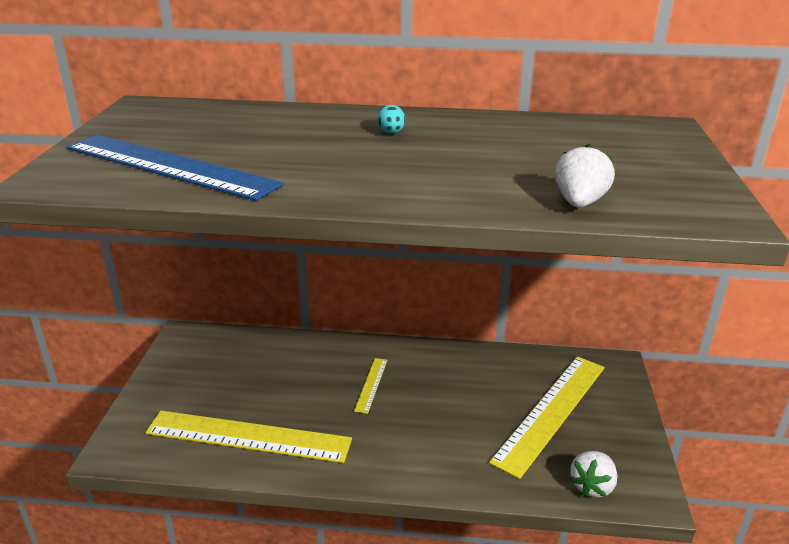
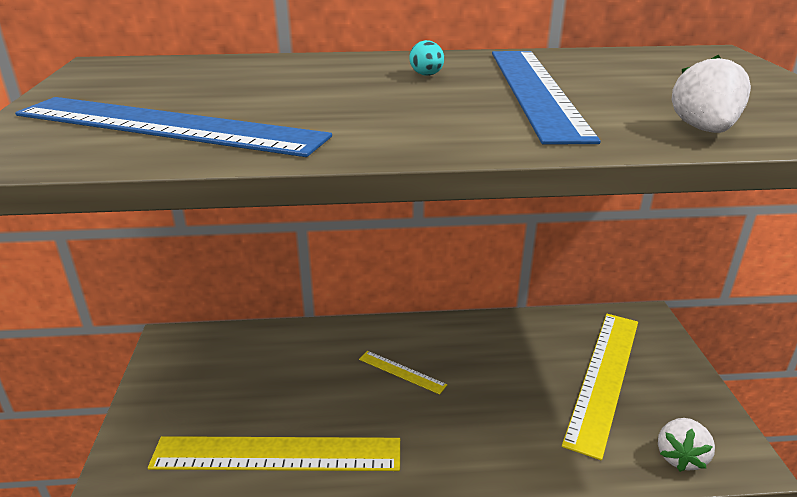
camera: 10 degrees left, 0 degrees up
(371, 385) = (402, 372): yellow ruler -> yellow ruler turned 60 degrees counterclockwise
(471, 155) = (536, 90): none -> blue ruler

